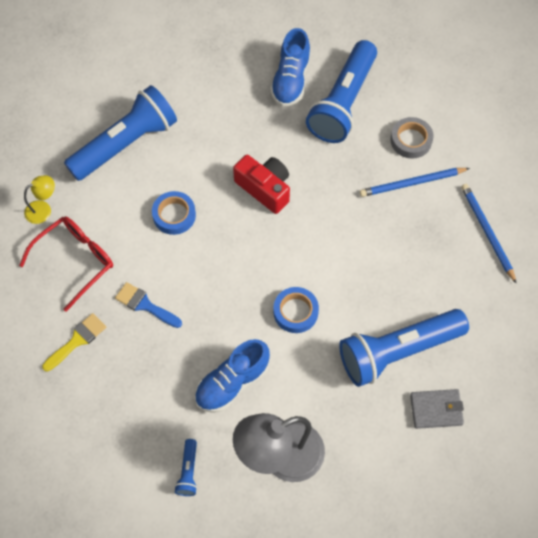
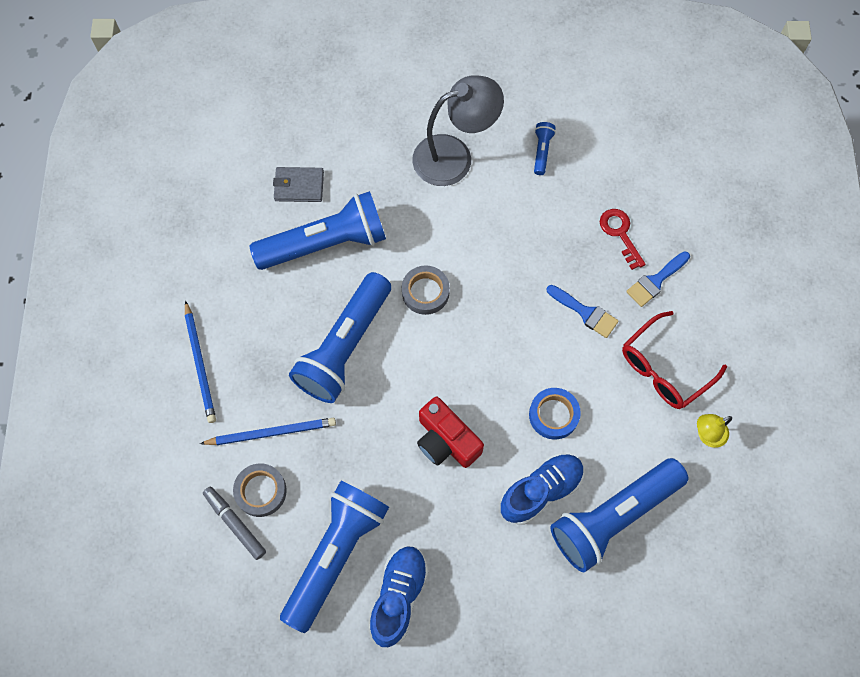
camera: 175 degrees left, 5 degrees up
(77, 340) = (655, 281): yellow brush -> blue brush
(109, 385) = (620, 234): none -> red key
(232, 383) = (496, 226): blue shoe -> blue shoe (541, 491)
(295, 312) = (425, 292): blue tape -> grey tape
(362, 257) = (344, 346): none -> blue flashlight
(426, 117) = (235, 523): none -> grey marker

